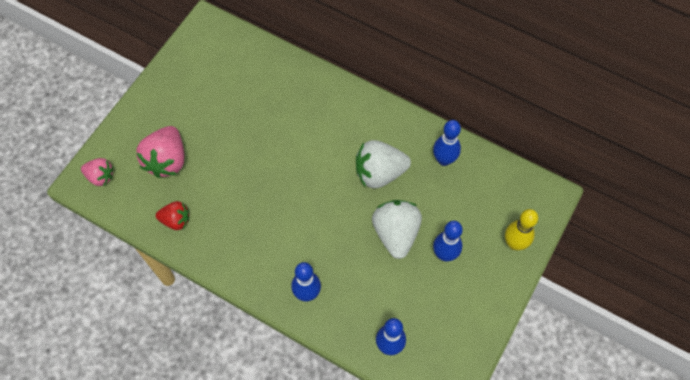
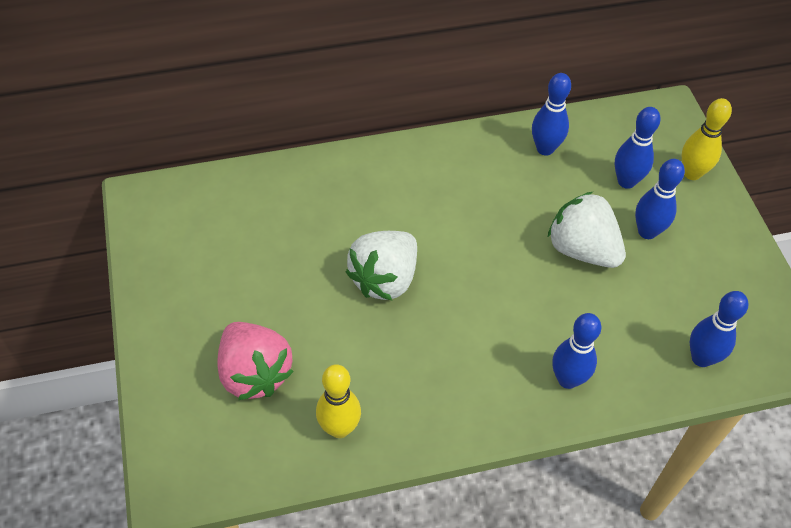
camera: 45 degrees left, 10 degrees down
(100, 176) = (188, 458): pink strawberry -> none
(176, 220) = (339, 428): red strawberry -> yellow bowling pin
(379, 173) = (500, 206): white strawberry -> white strawberry (384, 279)
(468, 216) = (626, 181): none -> blue bowling pin

